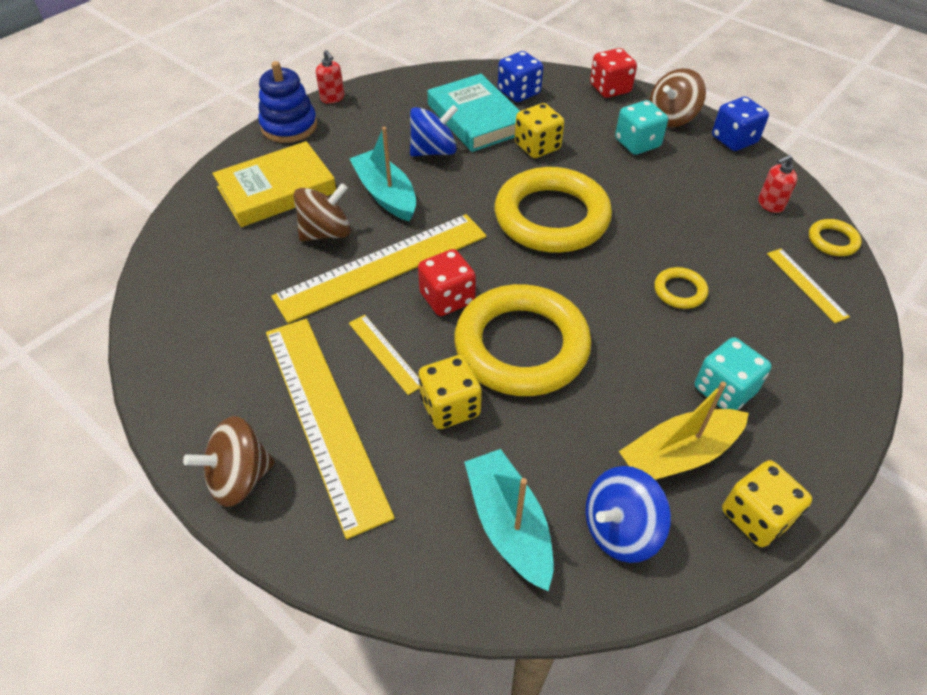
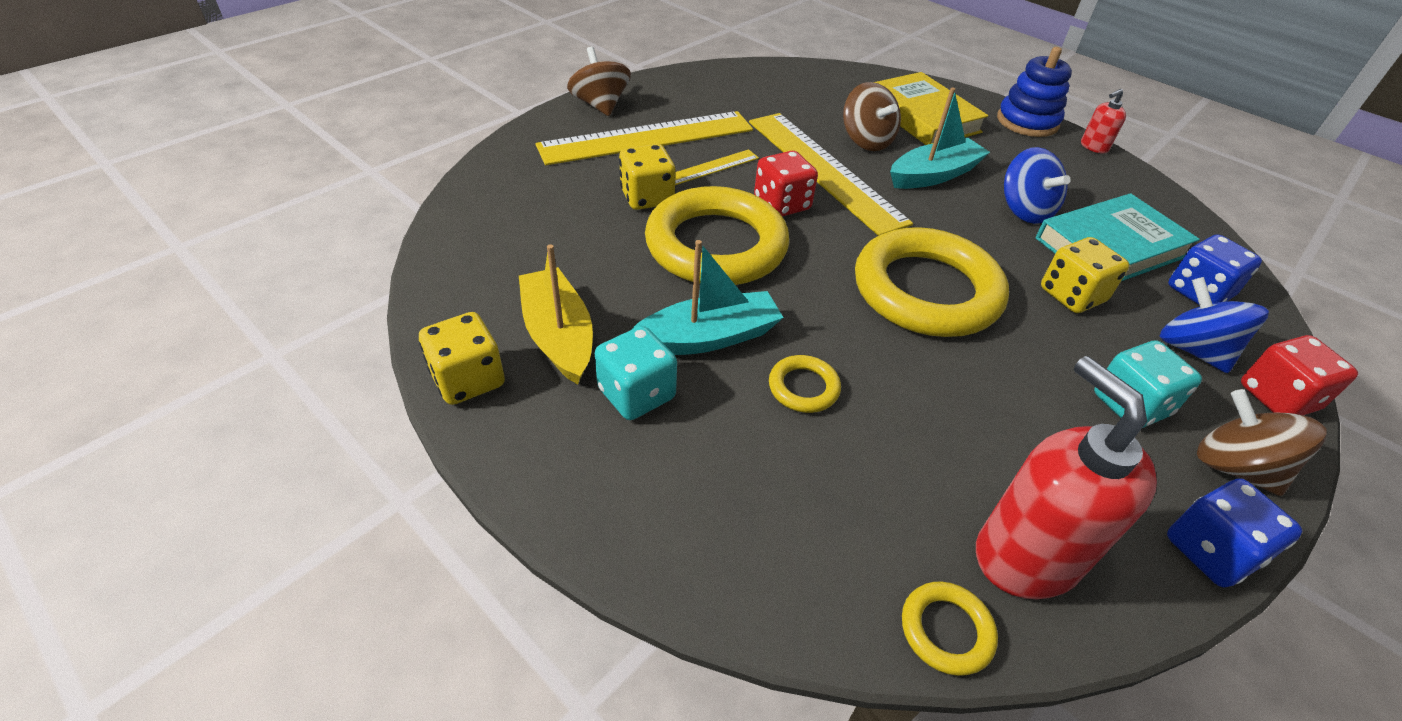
camera: 90 degrees right, 5 degrees down
(508, 524) = (520, 218): turquoise boat -> turquoise boat (708, 337)
(620, 529) = (491, 280): blue spinning top -> blue spinning top (1192, 350)
(770, 204) = (1026, 556): red soap dispenser -> red soap dispenser, size x2.19
(806, 284) = (828, 548): yellow ruler -> none

